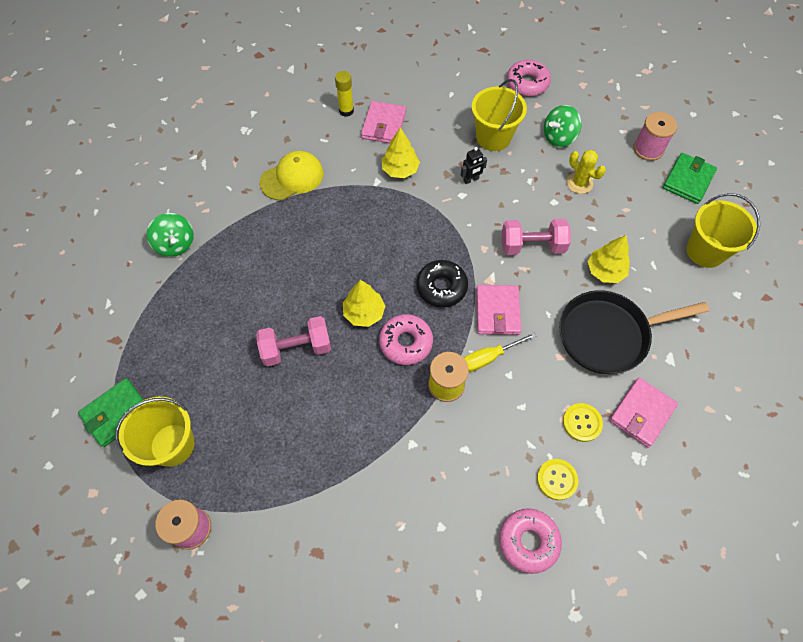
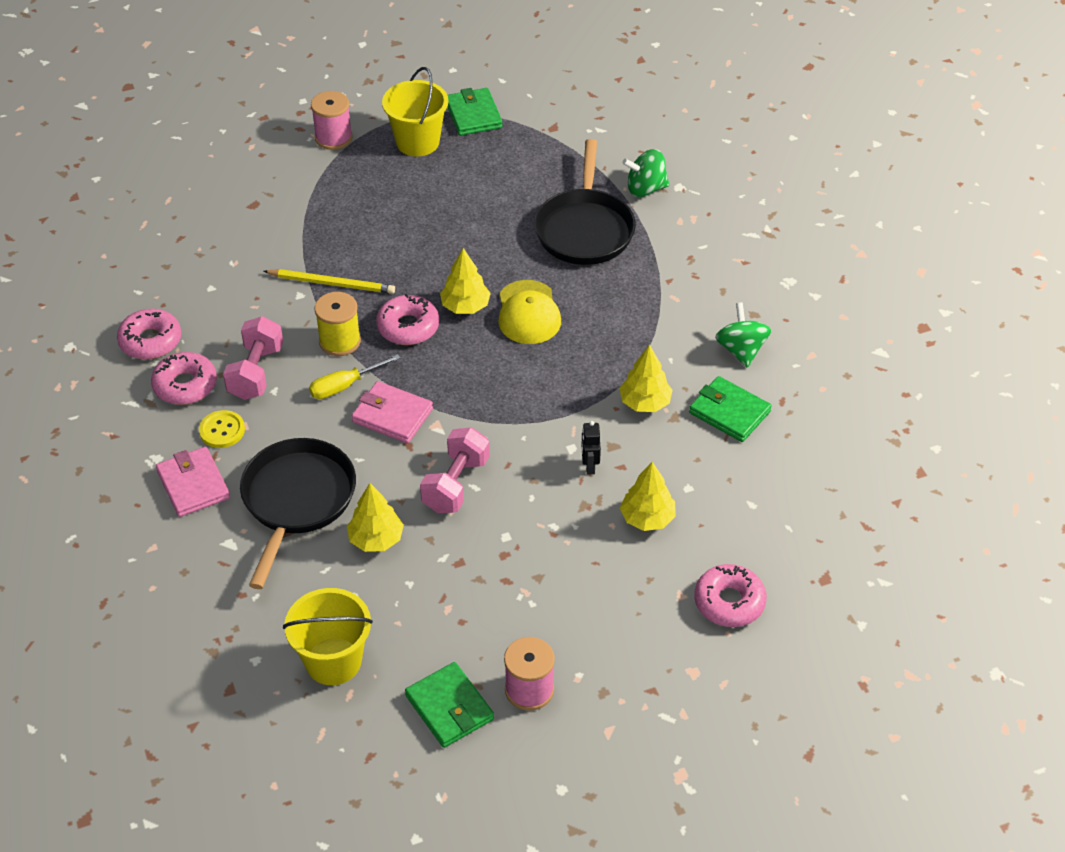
camera: 115 degrees right, 15 degrees down
(240, 267) = (585, 229): none -> black pan
(292, 178) = (687, 302): yellow cap -> yellow cap (528, 313)
(296, 348) = (459, 245): pink dumbbell -> pink dumbbell (256, 372)
(346, 111) = (774, 383): yellow glue stick -> none
(383, 125) = (729, 412): pink wallet -> green wallet
(386, 424) = (332, 284): none -> yellow pencil
(441, 287) = (454, 380): black donut -> none
(488, 357) = (344, 386): yellow screwdriver -> yellow screwdriver turned 120 degrees counterclockwise
(493, 137) = (647, 518): yellow bucket -> yellow tree
(557, 479) = (185, 385): yellow button -> pink donut
(558, 137) = (608, 592): green spinning top -> green spinning top (741, 350)
(579, 183) = (518, 578): yellow cactus -> none

